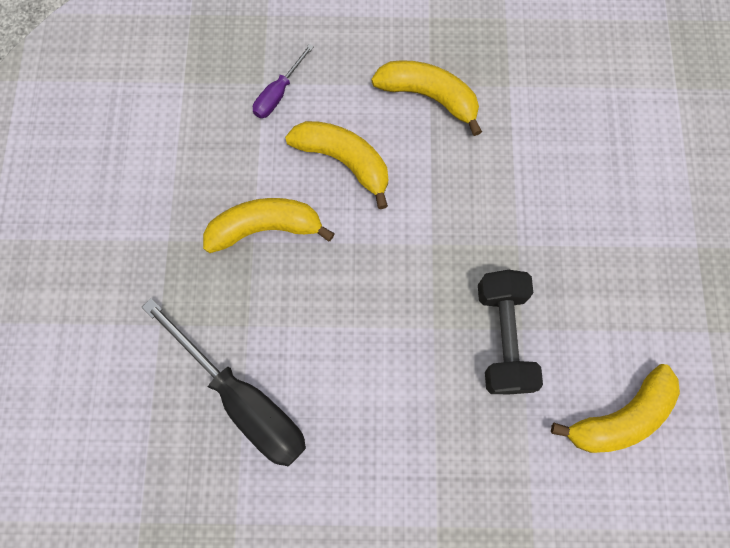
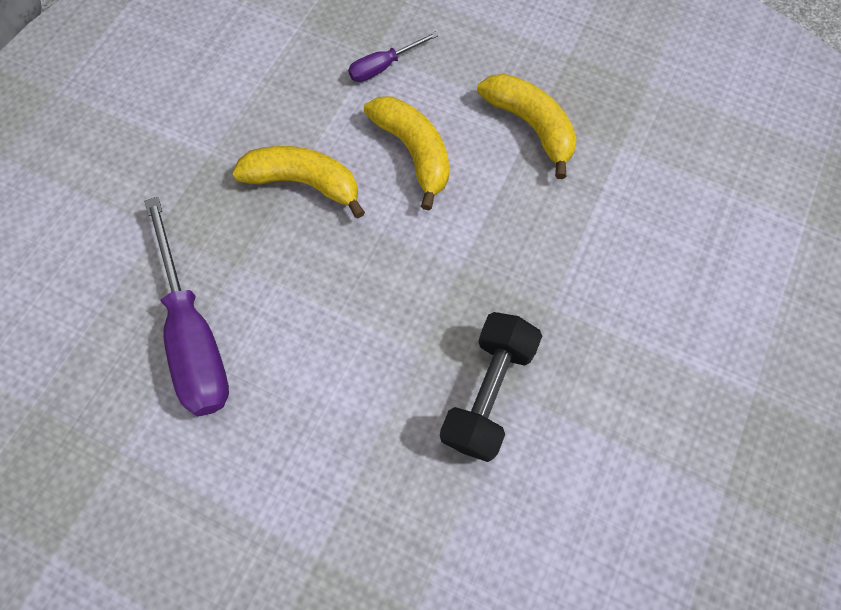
camera: 25 degrees right, 5 degrees down
(243, 400) = (194, 334): black screwdriver -> purple screwdriver
(620, 417) = (576, 537): yellow banana -> none

